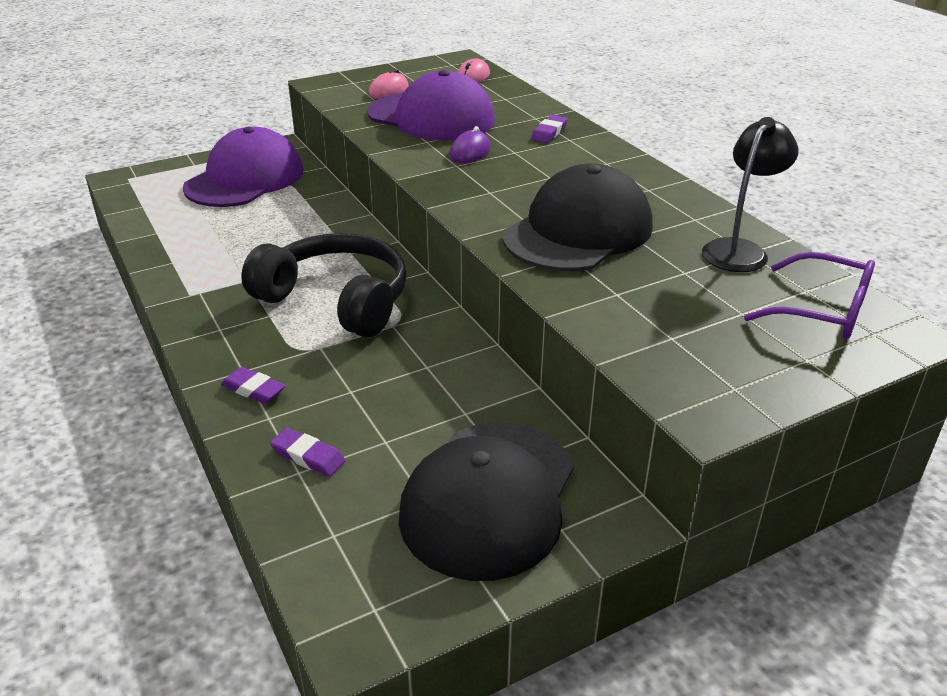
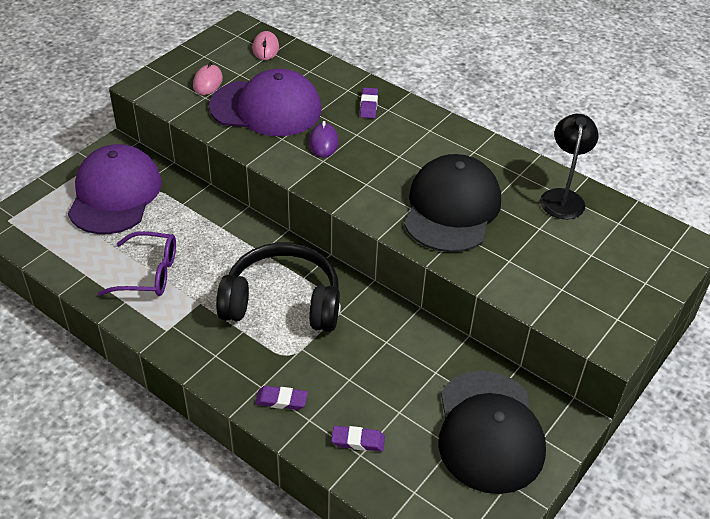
camera: 25 degrees left, 10 degrees up
(823, 311) = (636, 239): purple glasses -> purple glasses (149, 273)

